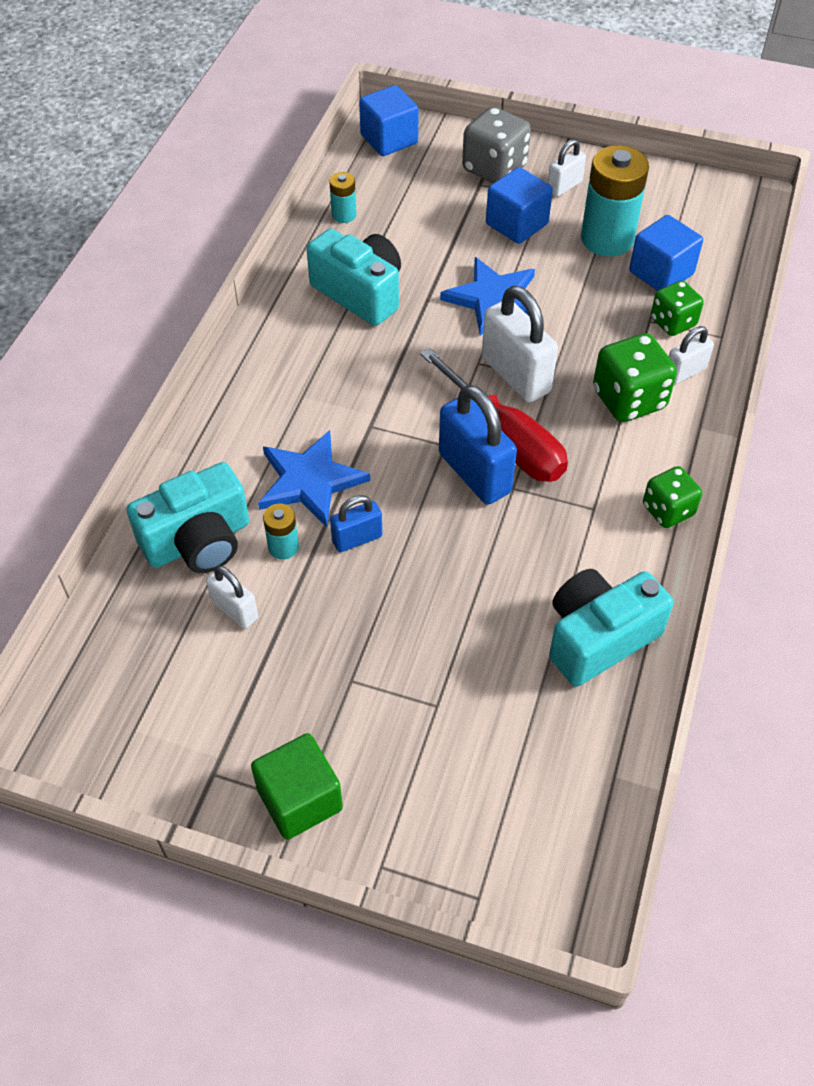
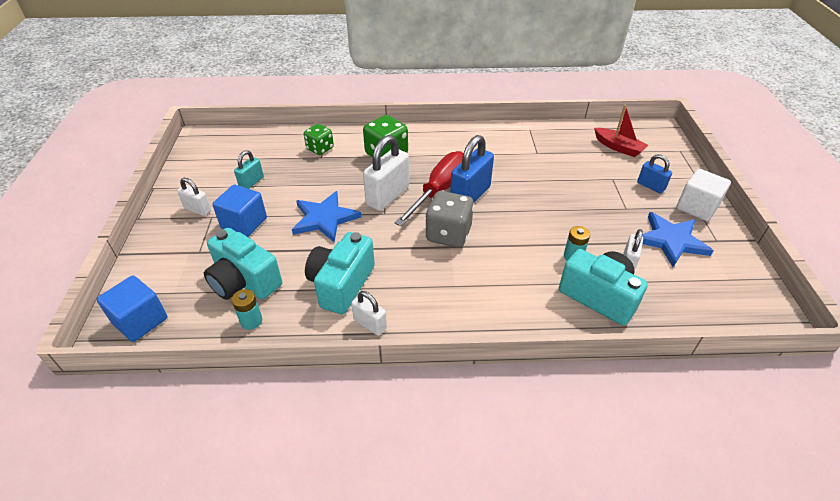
camera: 110 degrees left, 10 degrees down
(300, 799) = (697, 207): green cube -> white cube
(310, 481) = (519, 260): blue star -> blue star (671, 240)
(357, 539) = (544, 228): blue padlock -> blue padlock (650, 186)
(494, 169) = (179, 247): grey dice -> grey dice (448, 234)
(530, 775) = (618, 147): none -> red boat
(598, 638) = (538, 141): turquoise camera -> turquoise camera (244, 281)
(607, 239) = (251, 182): turquoise battery -> turquoise padlock
(661, 273) = (279, 158): blue cube -> none
(668, 510) = (453, 133): green dice -> none
(685, 372) = (357, 140): white padlock -> white padlock (370, 324)

